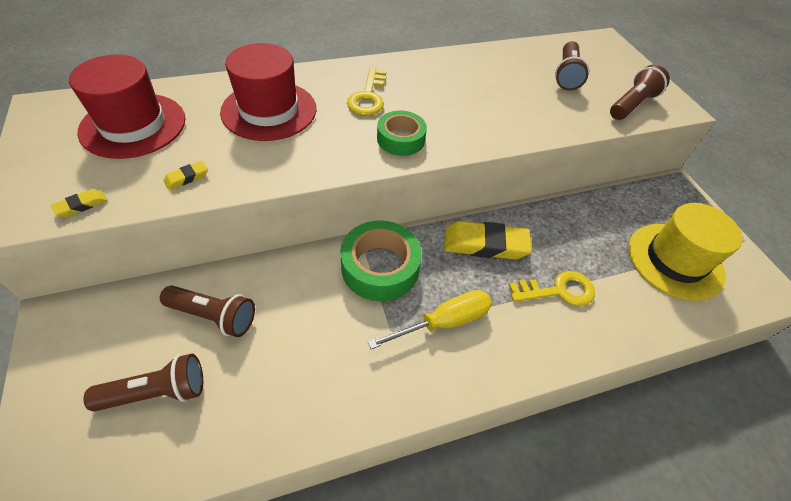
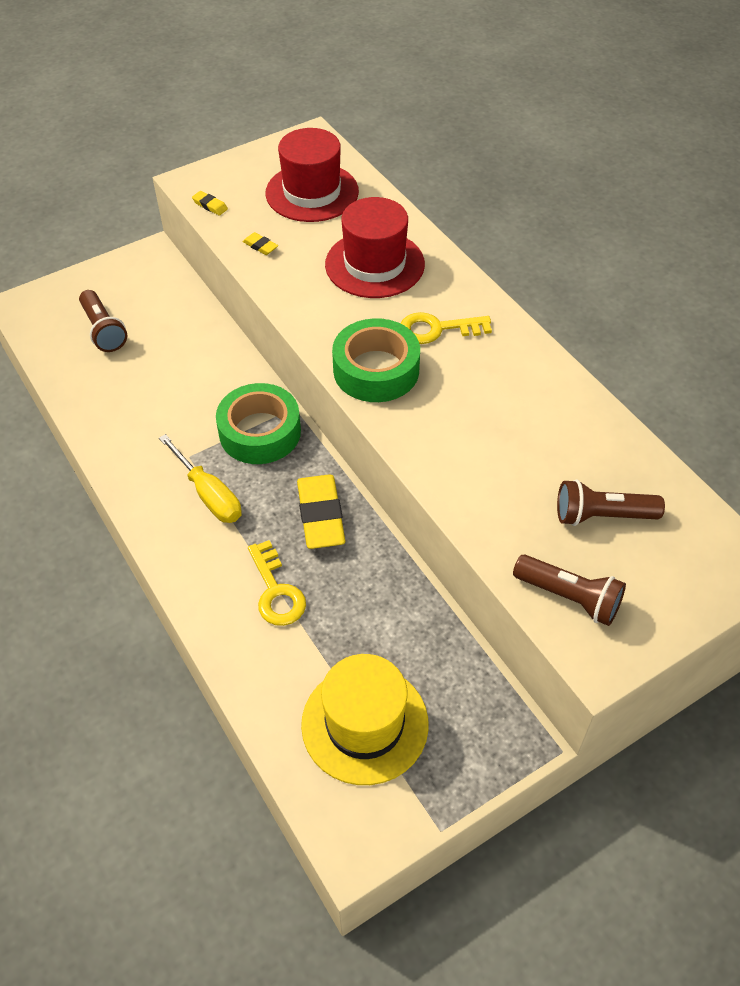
camera: 80 degrees right, 0 degrees up
(214, 316) = (175, 337): brown flashlight -> none
(401, 139) = (376, 370): green tape -> green tape, size x1.58

